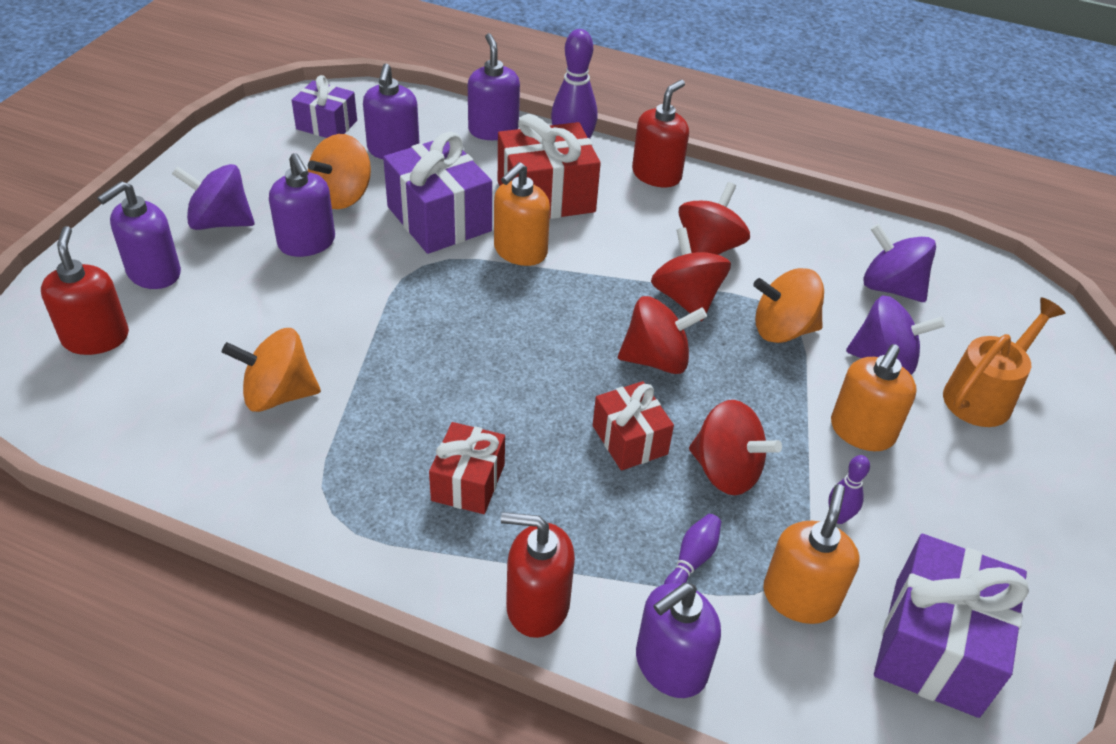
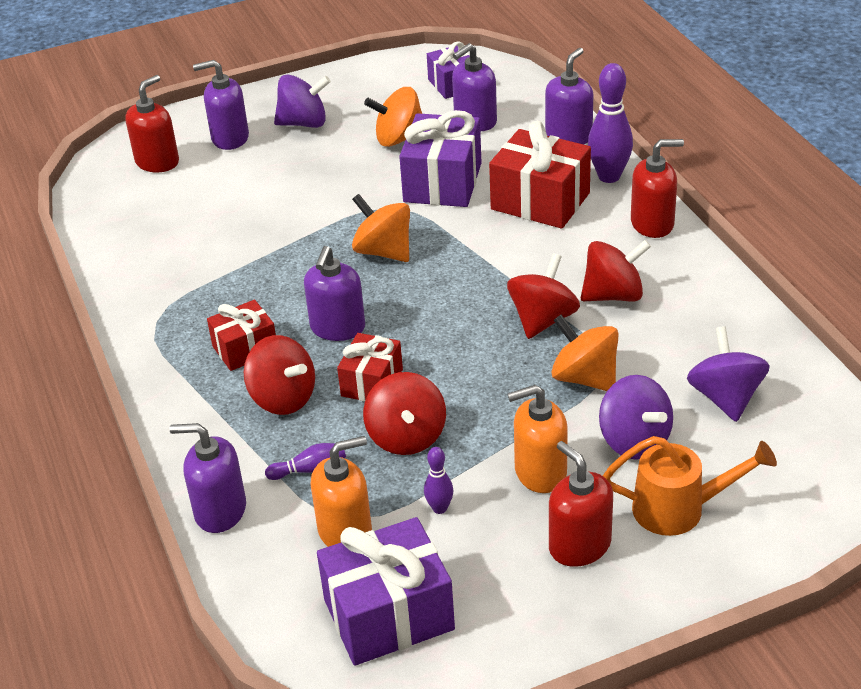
camera: 50 degrees right, 5 degrees down
(220, 222) = (304, 123): purple spinning top -> purple spinning top turned 120 degrees clockwise
(278, 394) = (208, 243): orange spinning top -> orange spinning top (383, 251)
(307, 243) = (338, 160): purple soap dispenser -> purple soap dispenser (337, 328)
(520, 251) = (468, 230): orange soap dispenser -> none
(537, 605) = (194, 434): red soap dispenser -> red soap dispenser (579, 545)
(656, 359) = (461, 346): red spinning top -> red spinning top (283, 398)

